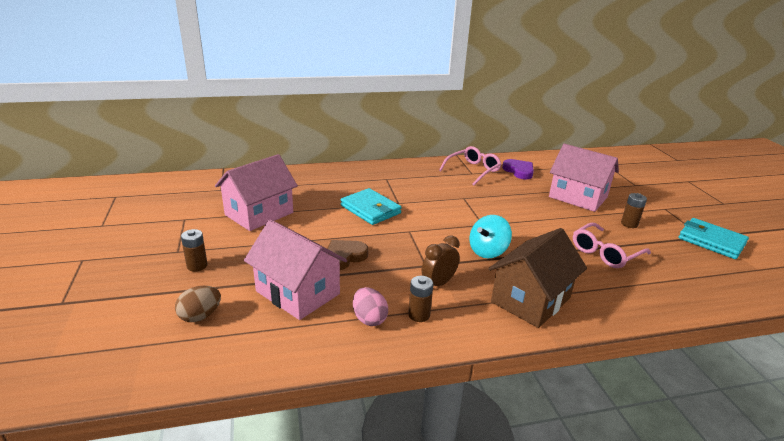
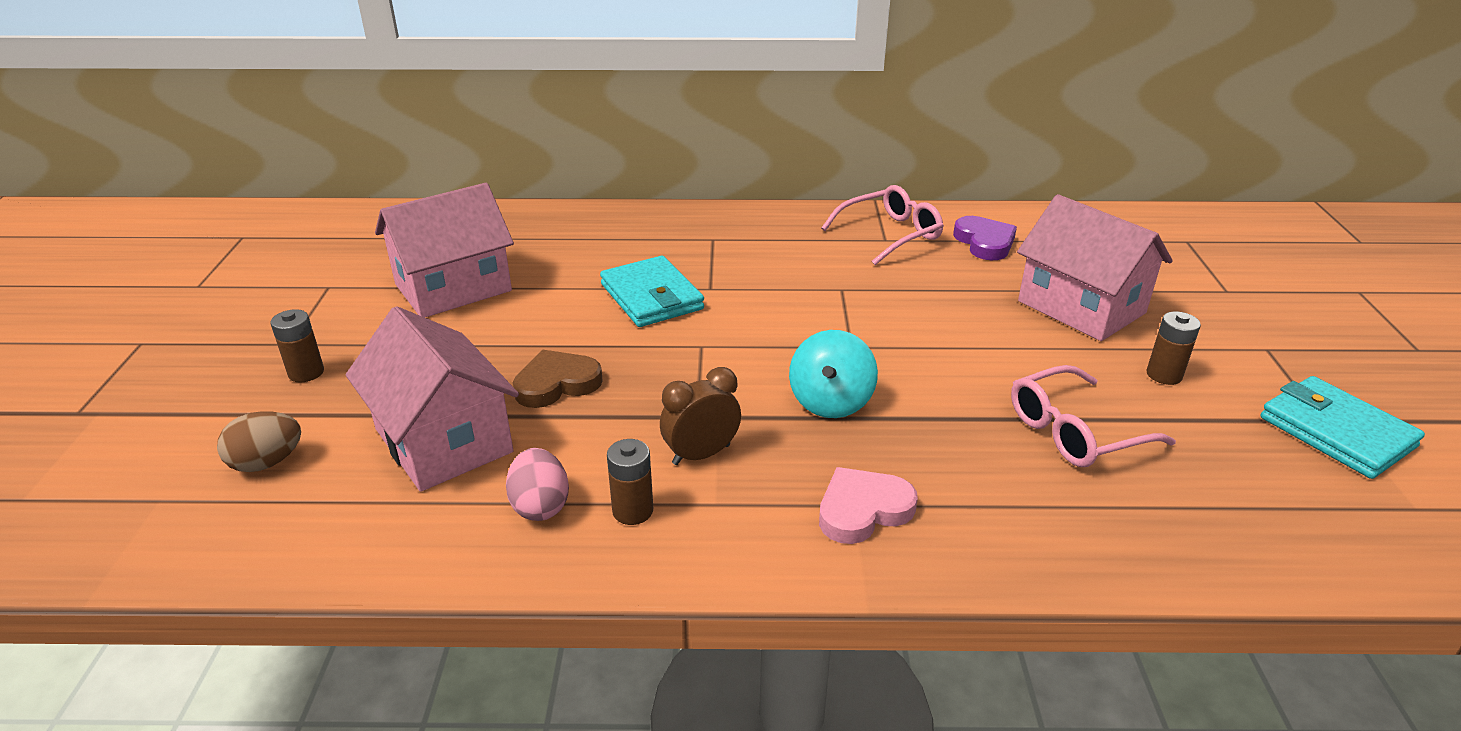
camera: 15 degrees right, 5 degrees up
(488, 251) = (831, 402): turquoise spinning top -> turquoise spinning top turned 45 degrees counterclockwise
(530, 300) = (863, 510): brown house -> pink heart

